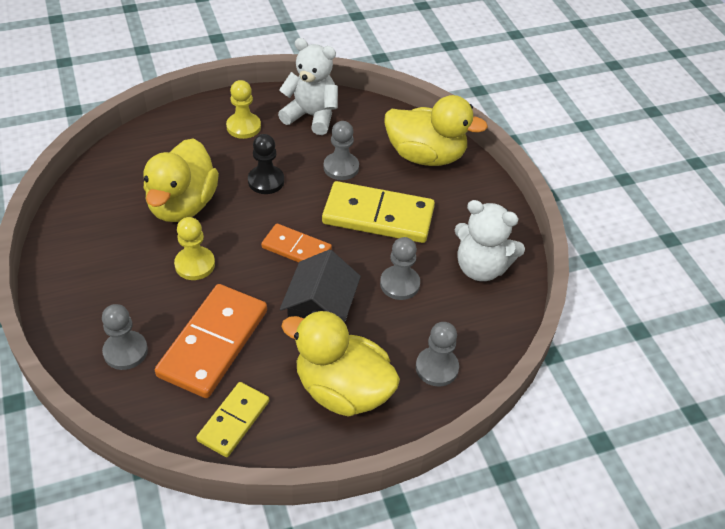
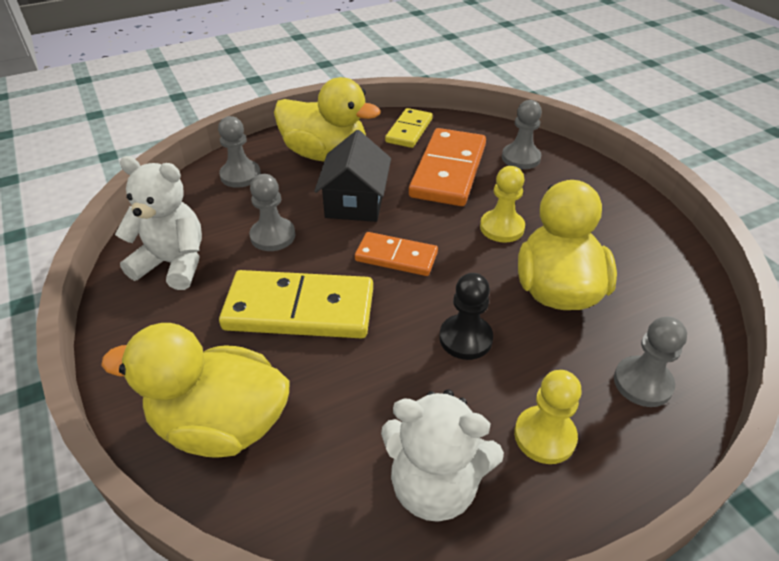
camera: 175 degrees right, 5 degrees down
(341, 167) = (361, 378): grey pawn -> grey pawn (642, 383)

